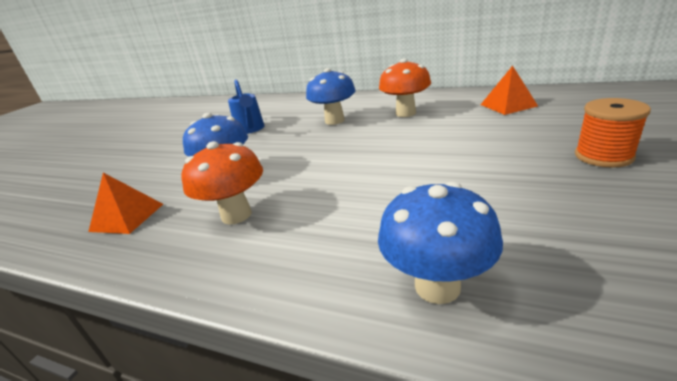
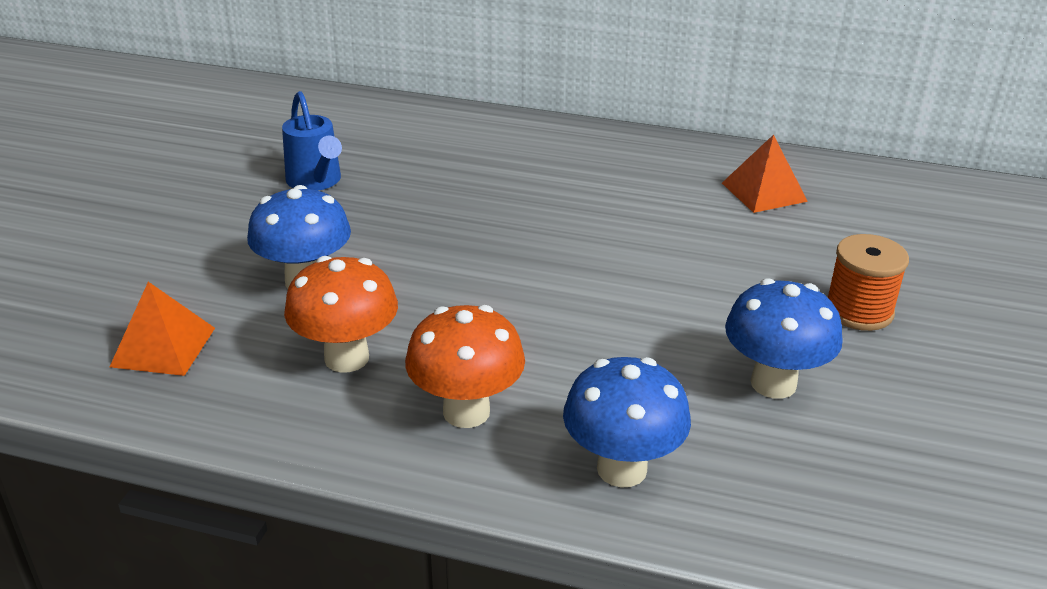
camera: 10 degrees left, 5 degrees up
(334, 121) = (473, 183): blue mushroom -> blue mushroom (773, 383)
(405, 113) = (597, 184): orange mushroom -> orange mushroom (466, 412)

